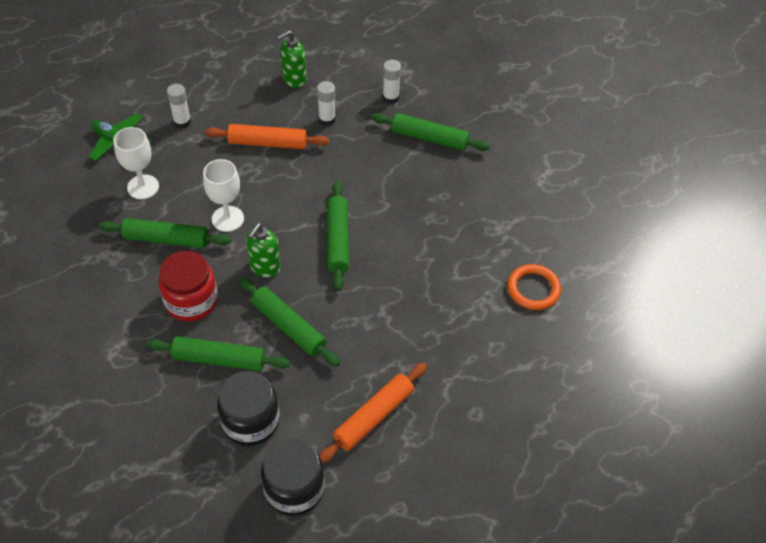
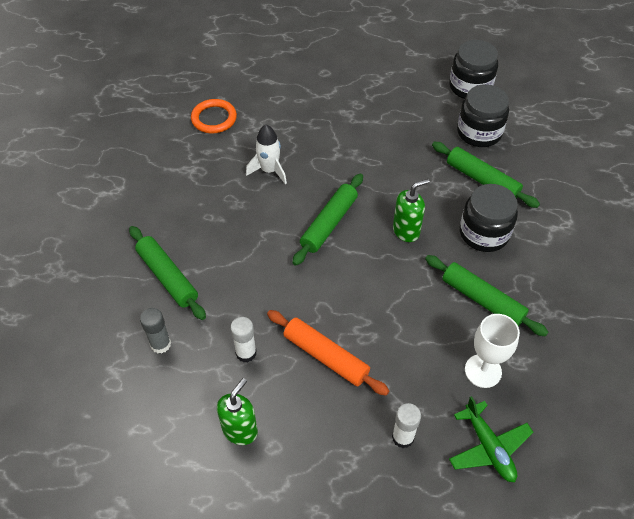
camera: 145 degrees left, 0 degrees up
(191, 300) = (484, 233): red jar -> black jar
(228, 219) = (414, 291): white goblet -> none
(288, 326) = (415, 178): green rolling pin -> none
(294, 79) = (240, 430): green soap dispenser -> green soap dispenser turned 60 degrees counterclockwise
(373, 416) = (392, 99): orange rolling pin -> none
(390, 98) = (160, 344): white glue stick -> grey glue stick
(431, 262) = (269, 170): none -> white rocket

